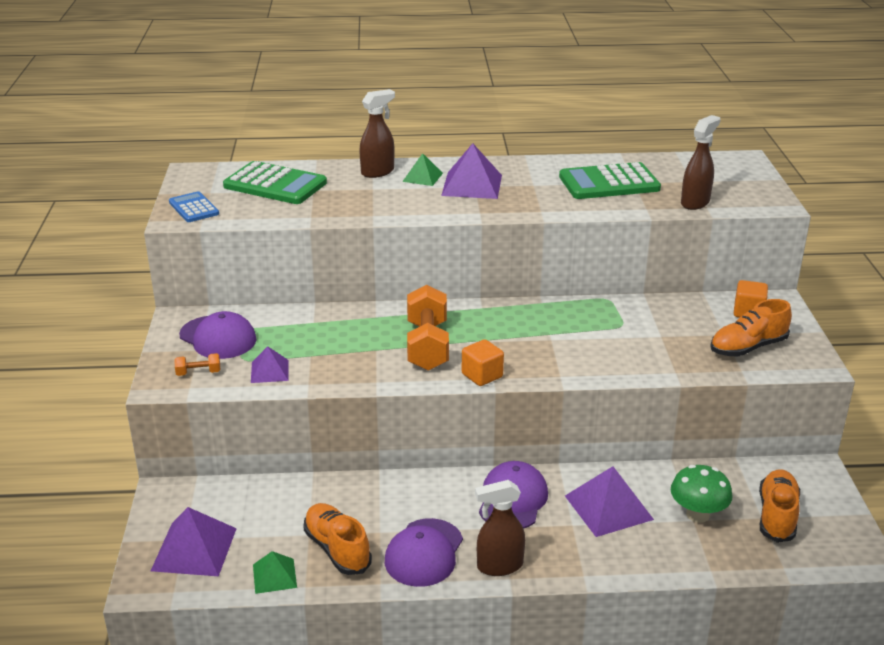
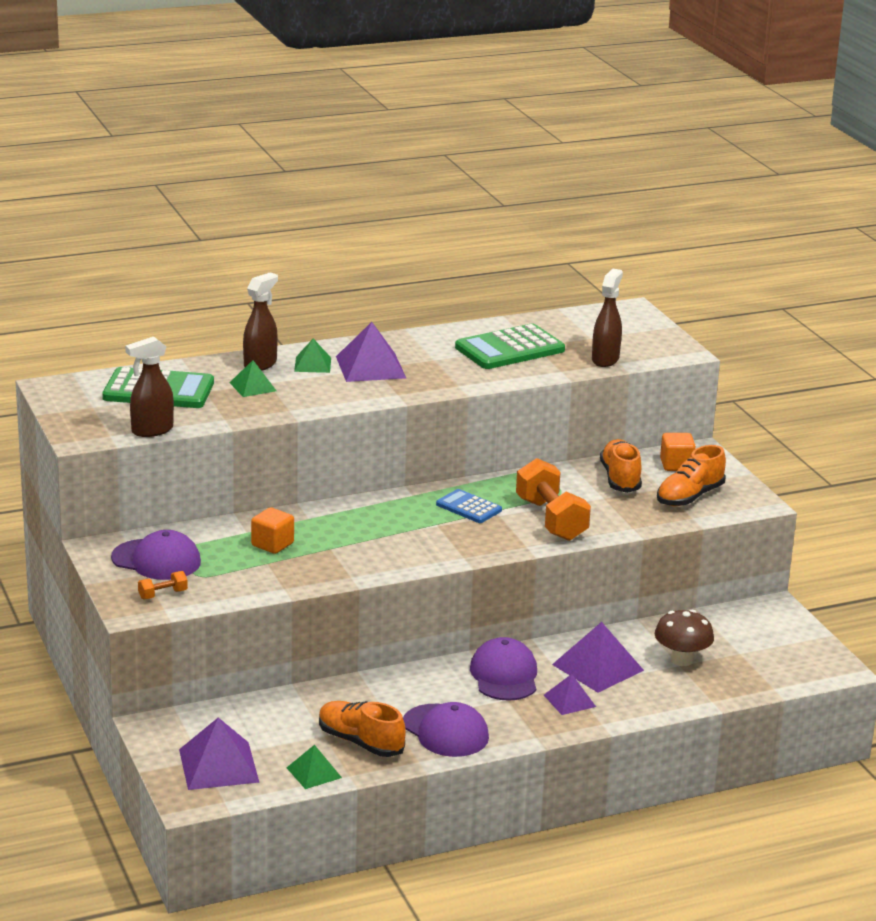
camera: 20 degrees left, 5 degrees down
(193, 208) = (90, 425): blue calculator -> blue calculator (468, 507)
(269, 371) = (236, 582): purple pyramid -> purple pyramid (569, 700)
(356, 190) = (253, 386): none -> green pyramid
(424, 553) = (445, 731): purple cap -> purple cap turned 45 degrees counterclockwise
(427, 346) = (380, 538): orange dumbbell -> orange dumbbell (551, 519)
(482, 375) = (451, 556): orange cube -> orange cube (272, 544)
(499, 566) = (521, 729): brown spray bottle -> brown spray bottle (152, 430)
(697, 514) = (681, 660): green mushroom -> brown mushroom
(777, 516) = (752, 650): orange shoe -> orange shoe (620, 479)

